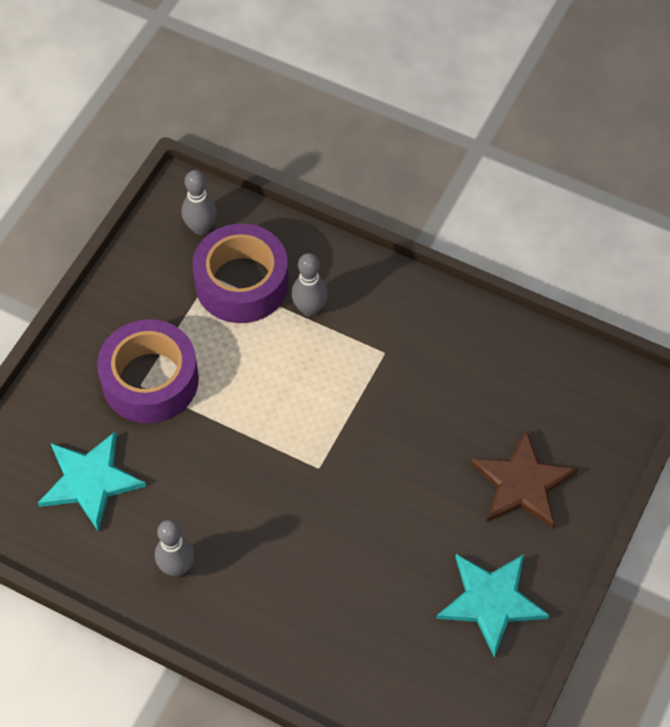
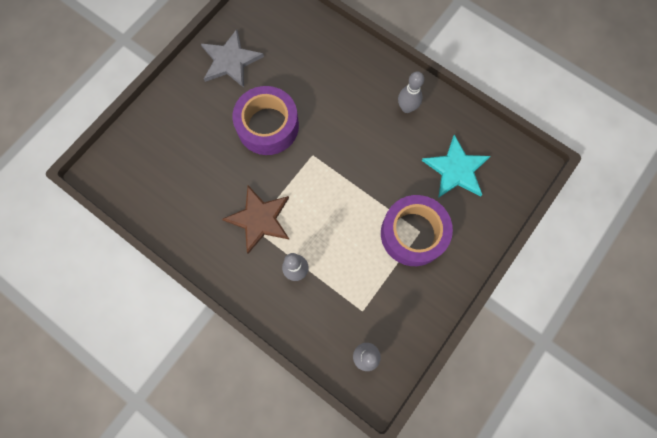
camera: 170 degrees left, 15 degrees up
(242, 283) = (341, 301): purple tape -> purple tape (268, 126)
(491, 601) = (230, 61): turquoise star -> grey star
(522, 483) = (191, 124): brown star -> brown star (259, 219)

